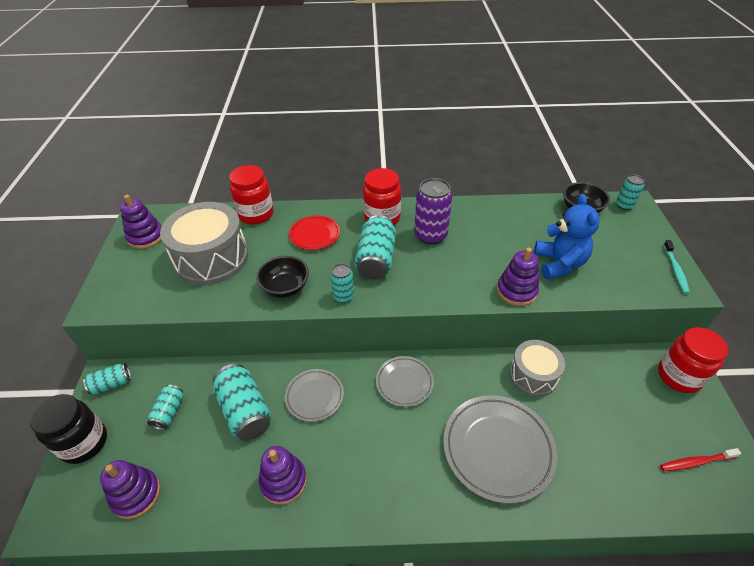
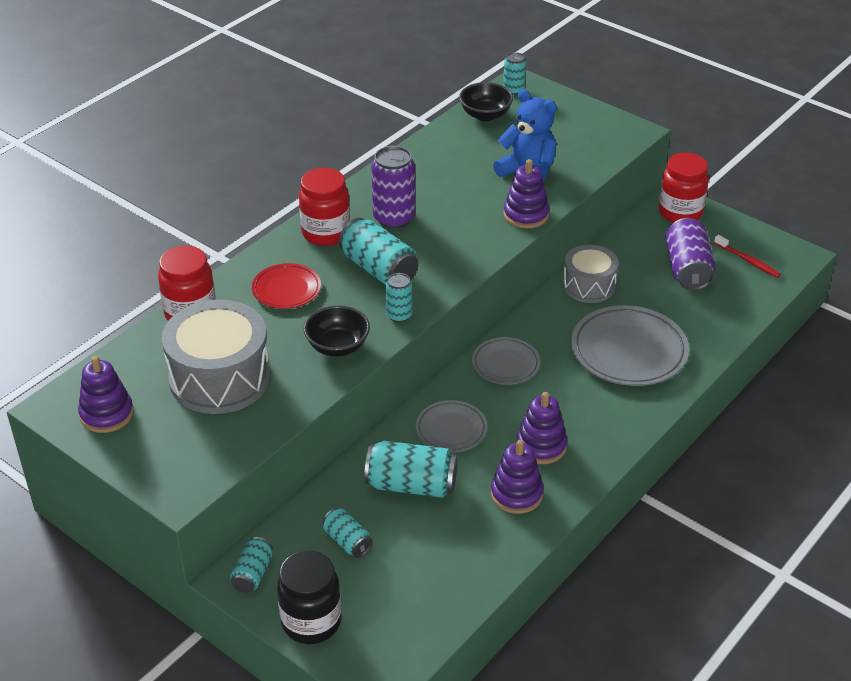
camera: 50 degrees left, 5 degrees down
(136, 494) = (420, 601): purple stacking toy -> purple stacking toy (541, 446)
(629, 425) = (687, 269): none -> purple can
(675, 270) = (612, 122): turquoise toothbrush -> none
(696, 462) = (748, 261): red toothbrush -> red toothbrush turned 75 degrees counterclockwise

